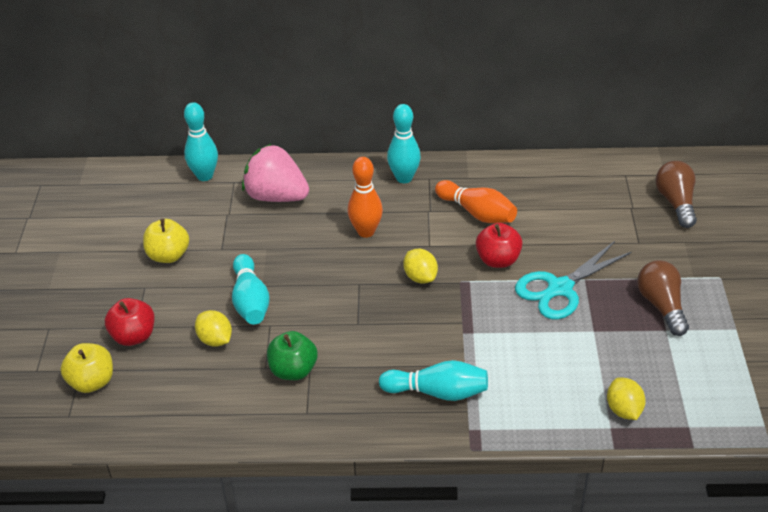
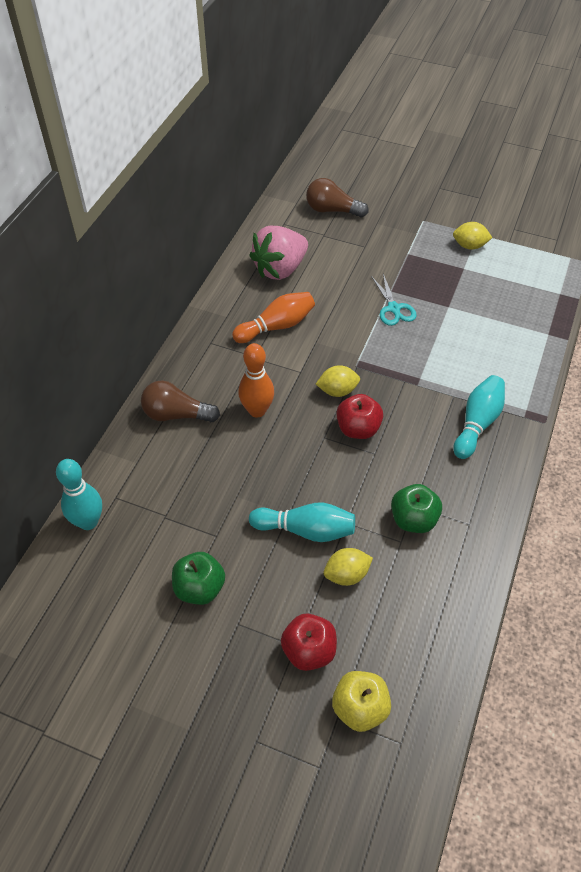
camera: 70 degrees left, 10 degrees up
(168, 255) = (199, 588): yellow apple -> green apple
(276, 196) = (163, 466): pink strawberry -> pink strawberry (280, 269)
(404, 178) = (199, 359): turquoise bowling pin -> none
(498, 260) = (342, 333): red apple -> red apple (358, 429)
(560, 288) = (393, 308): turquoise scissors -> turquoise scissors, size x0.64
(623, 410) = (533, 320): yellow lemon -> yellow lemon (469, 246)
(661, 306) = (438, 261): brown light bulb -> brown light bulb (176, 414)

